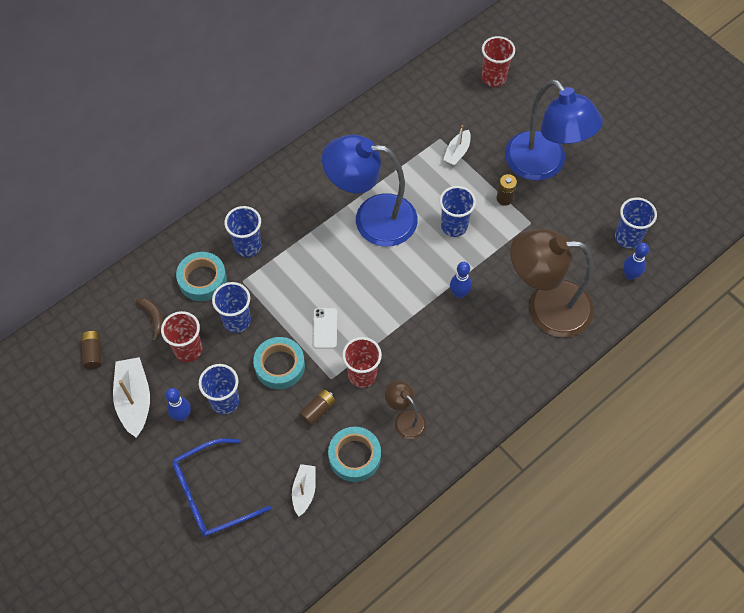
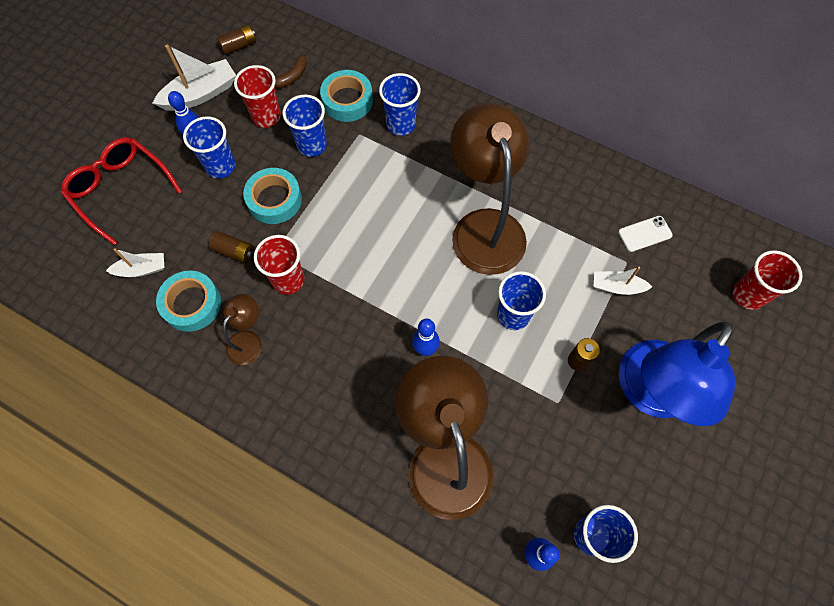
camera: 70 degrees right, 5 degrees up
(211, 494) = (120, 190): blue glasses -> red glasses
(325, 328) = (331, 226): white phone -> white phone (645, 234)
(372, 218) = (484, 227): blue lamp -> brown lamp

